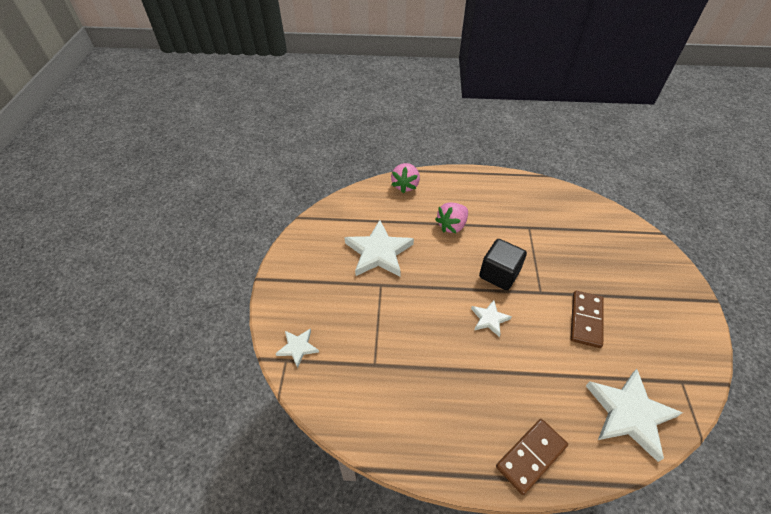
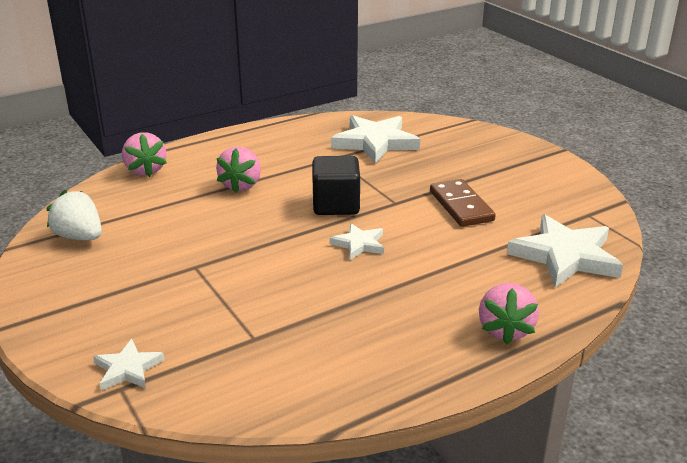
camera: 35 degrees left, 20 degrees down
(337, 226) = (79, 237): none -> white strawberry
(379, 252) = (164, 239): white star -> white star (375, 142)
(531, 456) = (505, 330): brown domino -> pink strawberry

